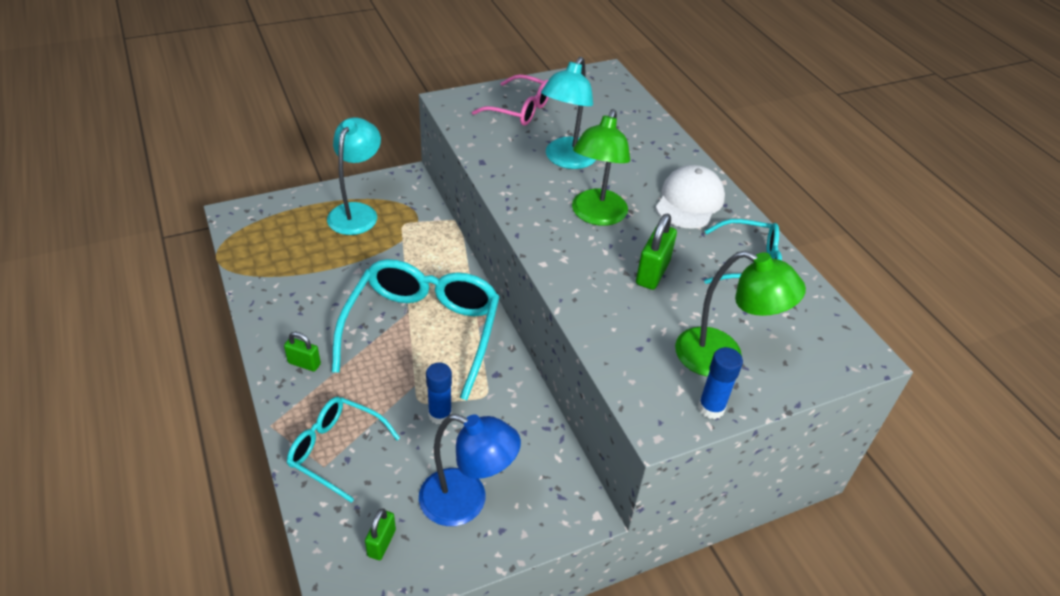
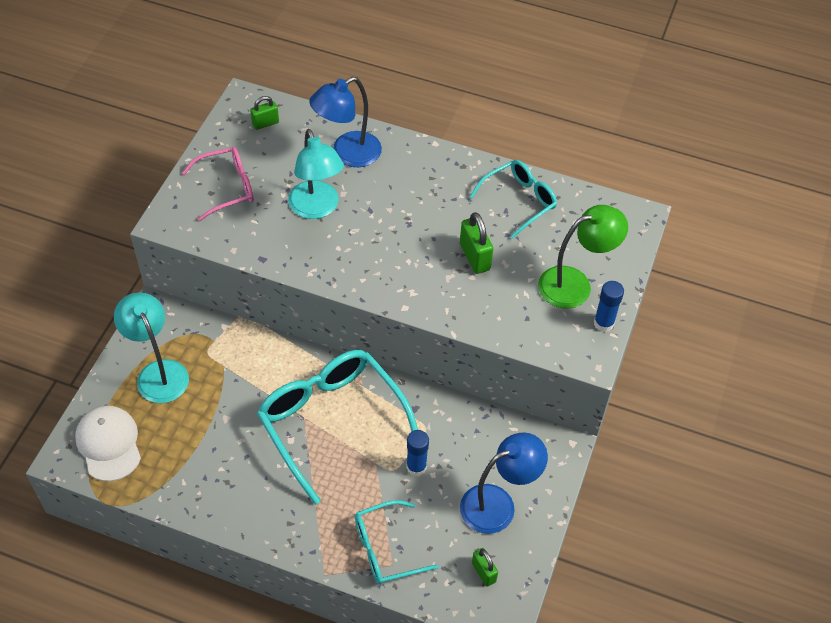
camera: 45 degrees left, 10 degrees up
(304, 363) = (287, 516): green padlock -> green padlock (265, 123)
(596, 215) = (391, 240): green lamp -> none
(639, 145) = (347, 154): none -> blue lamp
(689, 201) = (433, 179): white cap -> white cap (109, 444)

